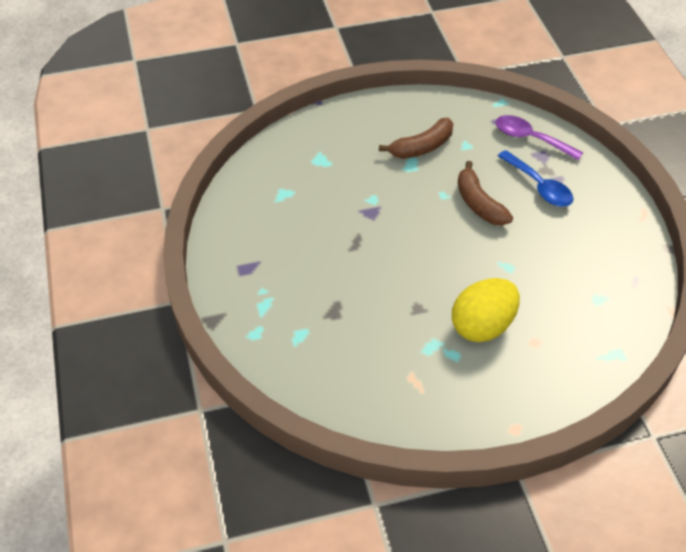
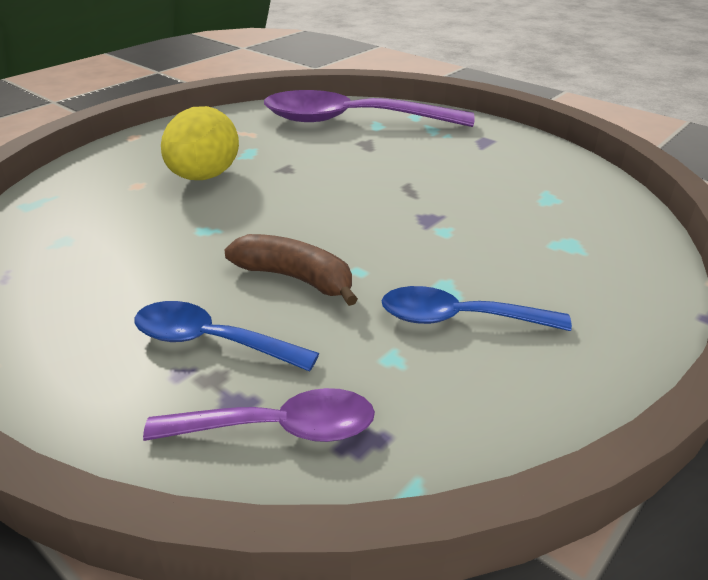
camera: 145 degrees right, 15 degrees down
(314, 351) = (352, 121): none -> purple spoon
(422, 147) = (459, 319): brown banana -> blue spoon

